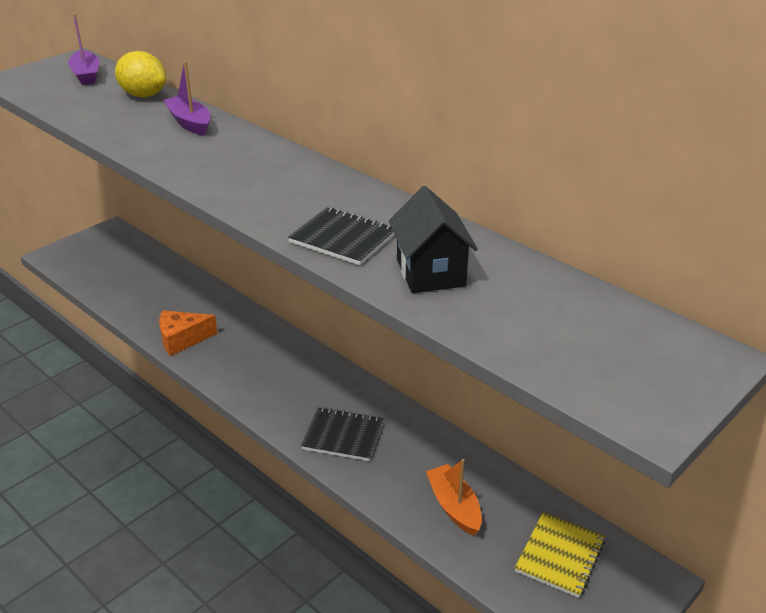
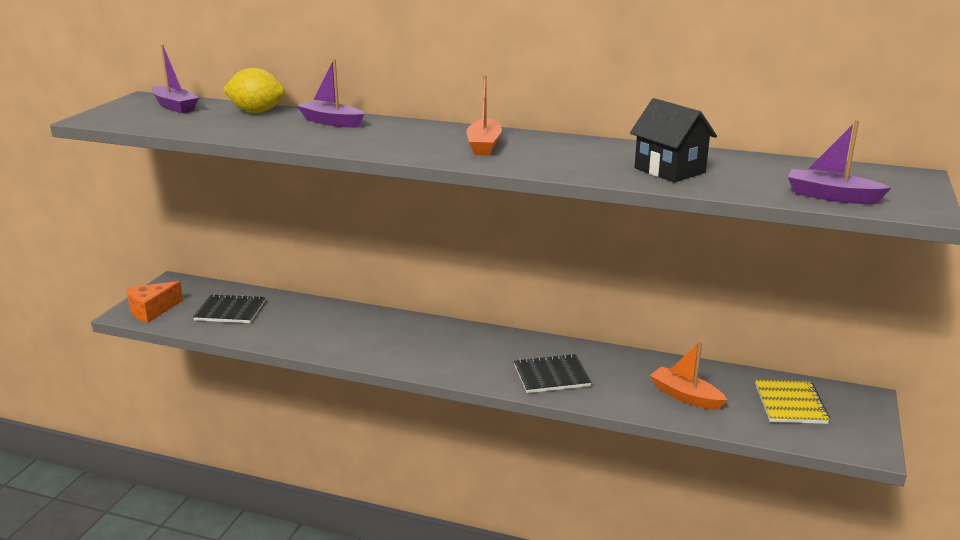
camera: 25 degrees left, 10 degrees down
(182, 339) = (335, 346): orange cheese -> orange cheese (151, 310)
(287, 188) = (484, 145): none -> orange boat
(343, 238) = (575, 164): black notebook -> black notebook (230, 311)
(565, 365) = (831, 196): none -> purple boat

